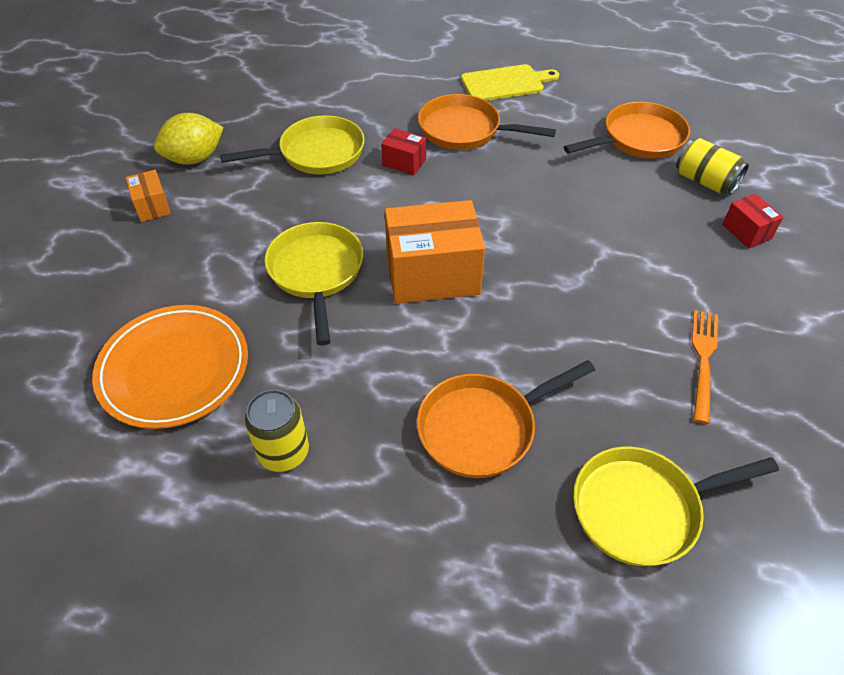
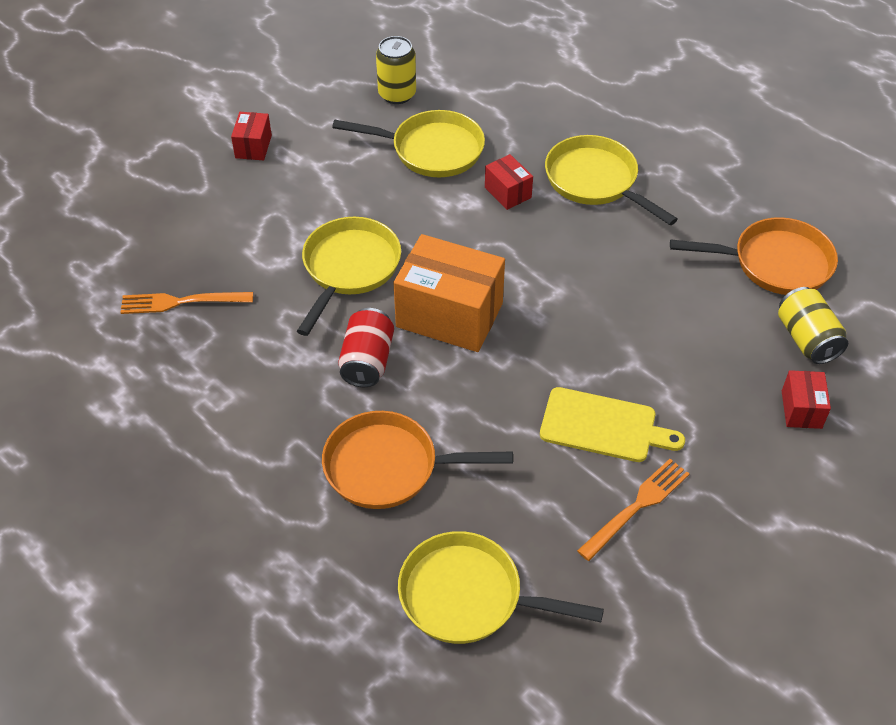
camera: 30 degrees right, 0 degrees up
(152, 206) = (253, 146): orange box -> red box
(174, 369) = (181, 302): orange plate -> orange fork
(194, 158) = (318, 112): yellow lemon -> none
(283, 452) = (219, 408): yellow can -> yellow can (397, 94)
(392, 343) = (367, 361): none -> red can
(464, 130) = (595, 181): orange pan -> yellow pan
(505, 83) = (682, 144): yellow cutting board -> yellow cutting board (603, 426)

